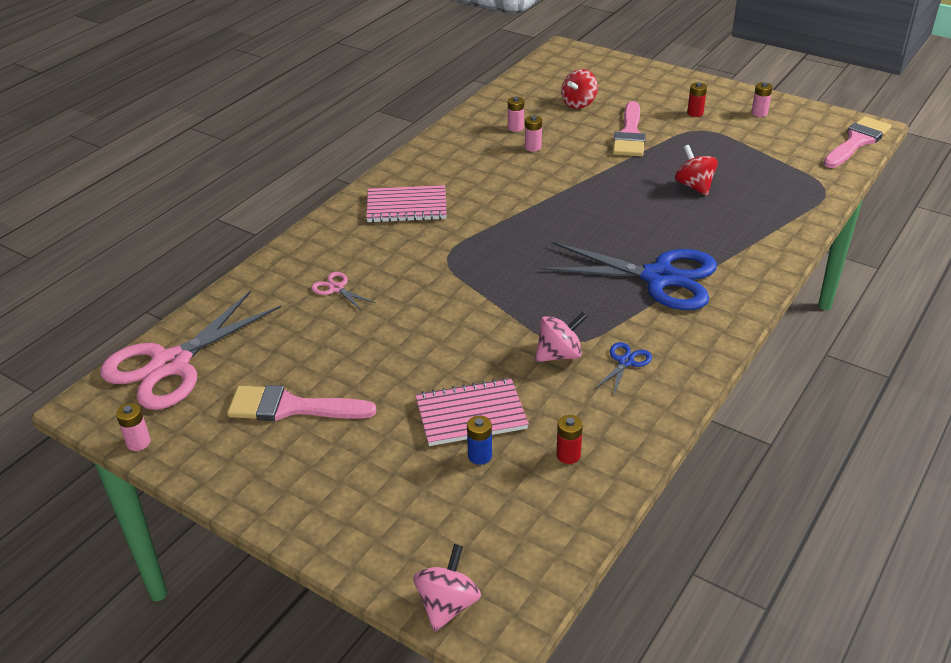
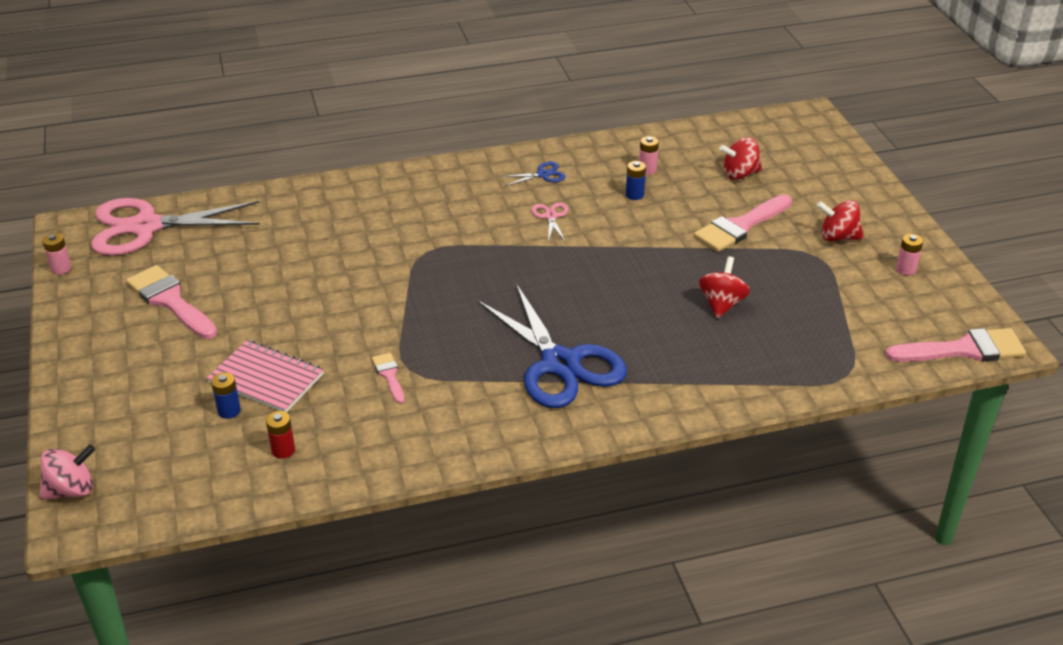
camera: 40 degrees right, 0 degrees up
(336, 288) = (316, 232): pink scissors -> pink scissors (551, 216)
(406, 206) = (458, 194): pink notebook -> none
(533, 147) = (634, 195): pink battery -> blue battery
(559, 355) = (389, 375): pink spinning top -> pink brush
(625, 362) = (427, 412): blue scissors -> blue scissors (543, 174)
(695, 113) = (838, 237): red battery -> red spinning top

